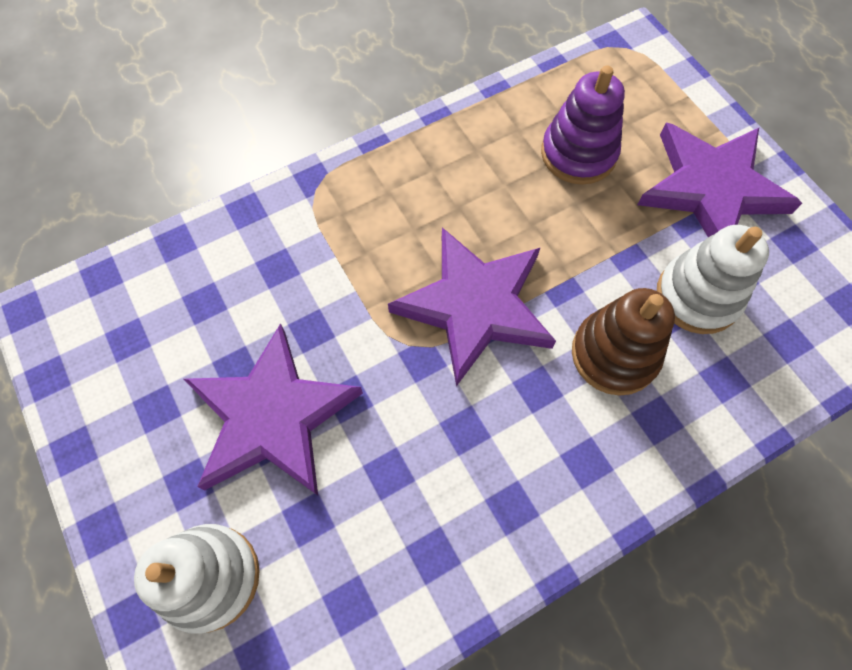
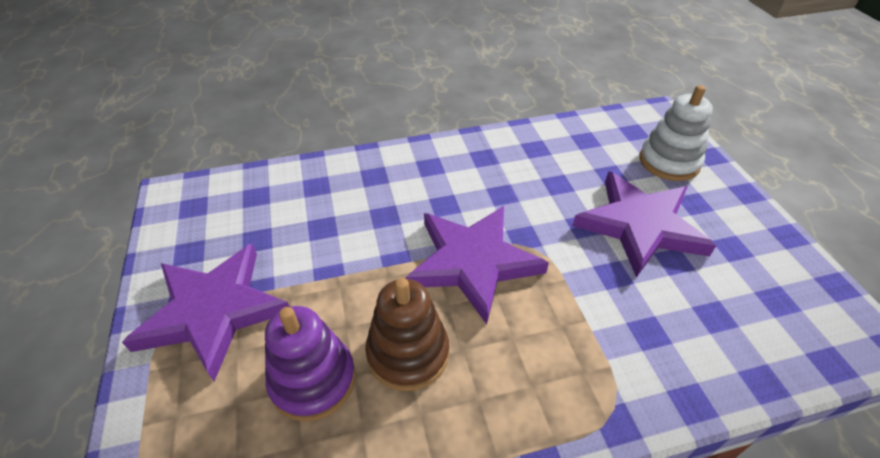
camera: 165 degrees left, 20 degrees down
(614, 354) = (381, 212): brown stacking toy -> brown stacking toy (408, 353)
(697, 296) = (296, 233): white stacking toy -> none

